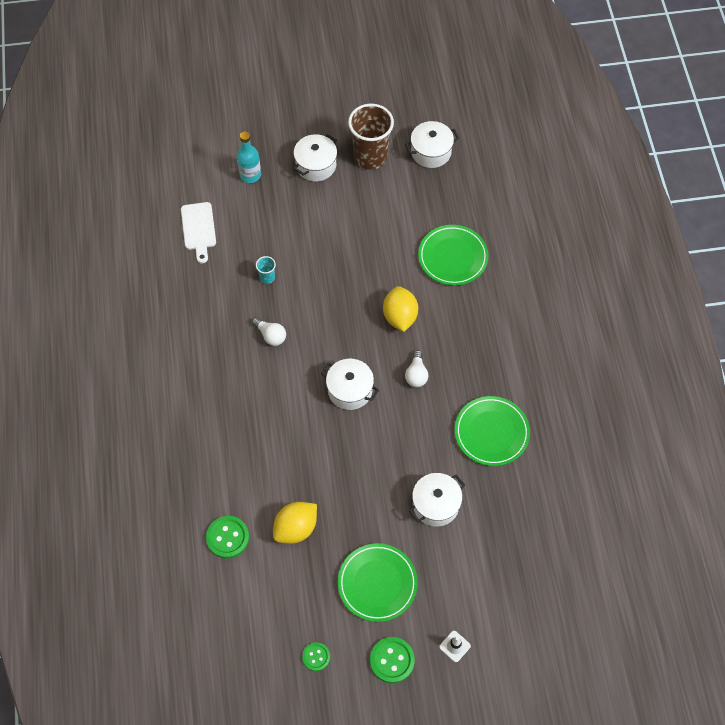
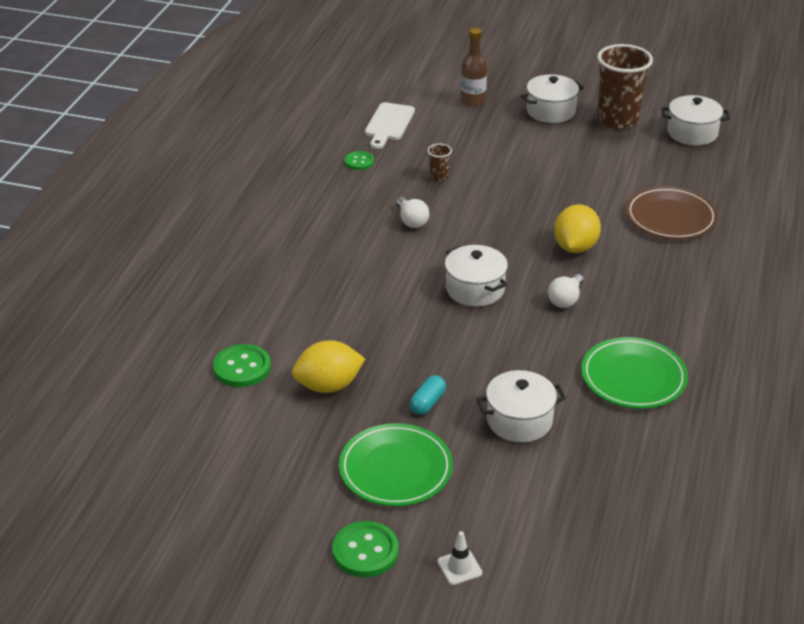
camera: 25 degrees right, 25 degrees down
(250, 175) = (472, 101): turquoise bottle -> brown bottle
(267, 277) = (439, 177): turquoise cup -> brown cup
(316, 657) = (270, 512): green button -> green button (359, 162)
(369, 515) = (427, 402): none -> turquoise capsule
(452, 257) = (670, 217): green plate -> brown plate

